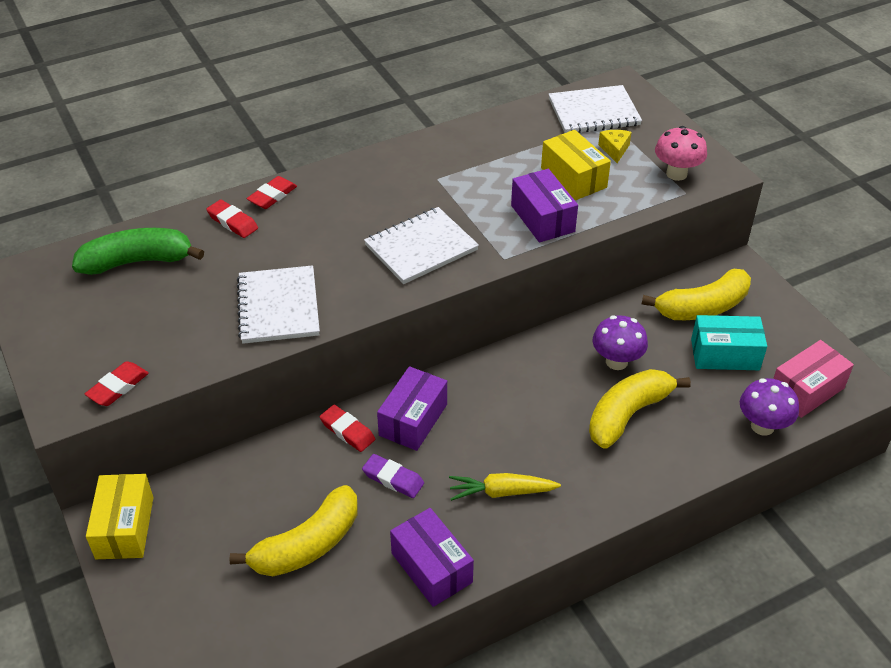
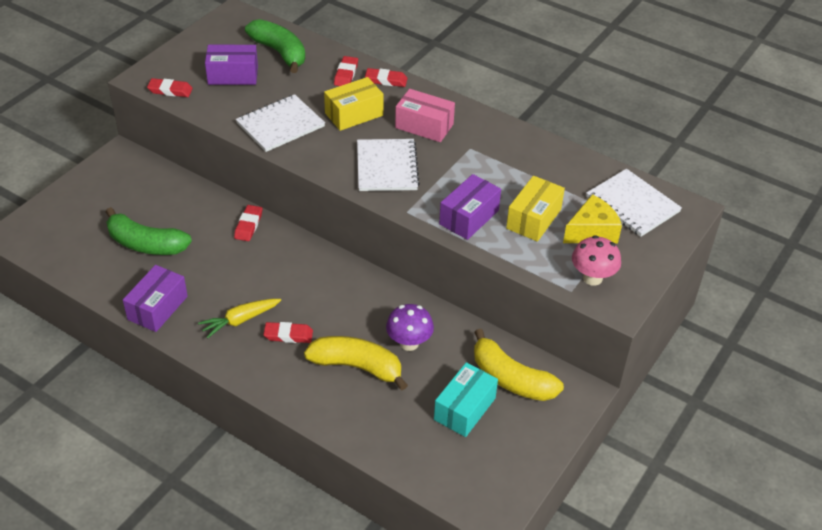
camera: 60 degrees right, 0 degrees up
(125, 527) = (118, 163): yellow box -> yellow box (354, 114)
(308, 545) = (146, 244): yellow banana -> green banana
(393, 479) = (220, 262): purple eraser -> none
(413, 420) = (278, 253): purple box -> purple box (233, 75)
(421, 248) = (386, 167): white notebook -> white notebook turned 60 degrees clockwise
(501, 492) = (240, 320): yellow carrot -> yellow carrot turned 90 degrees counterclockwise
(550, 456) = (288, 335): none -> red eraser
(614, 150) = (592, 232): yellow cheese -> yellow cheese, size x1.70
(725, 354) = (464, 409): turquoise box -> turquoise box turned 60 degrees clockwise
(762, 426) = (398, 455): purple mushroom -> none
(806, 390) = (460, 475): pink box -> pink box (424, 126)

